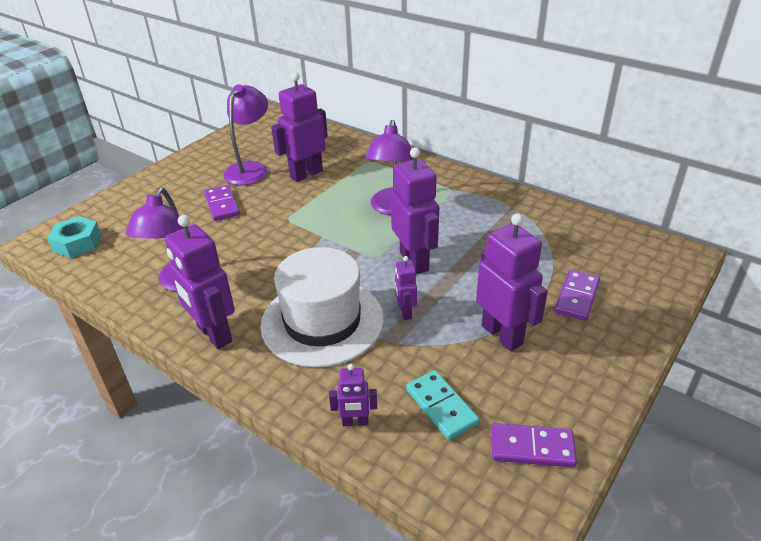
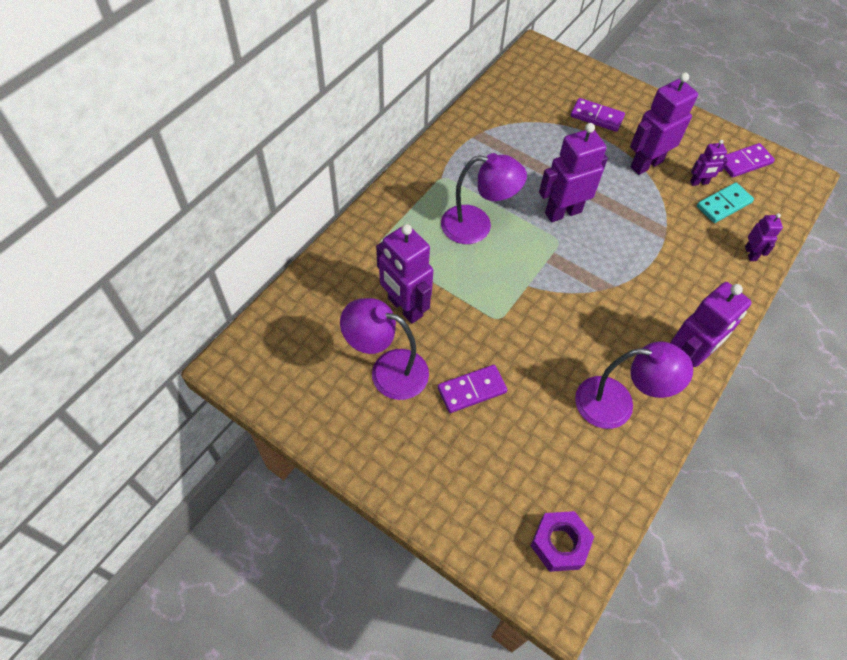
camera: 95 degrees left, 20 degrees up
(77, 243) = (559, 544): turquoise nut -> purple nut
(322, 321) = (652, 278): white hat -> none
(405, 312) = (631, 221): purple robot -> purple robot (699, 183)
(532, 448) = (744, 162): purple domino -> purple domino turned 60 degrees clockwise

